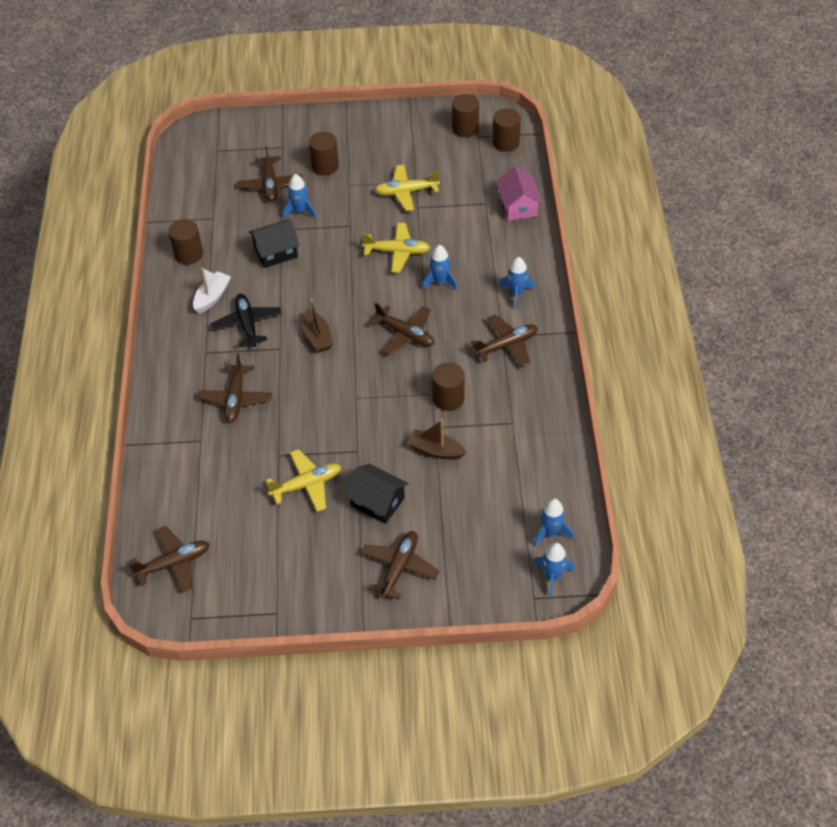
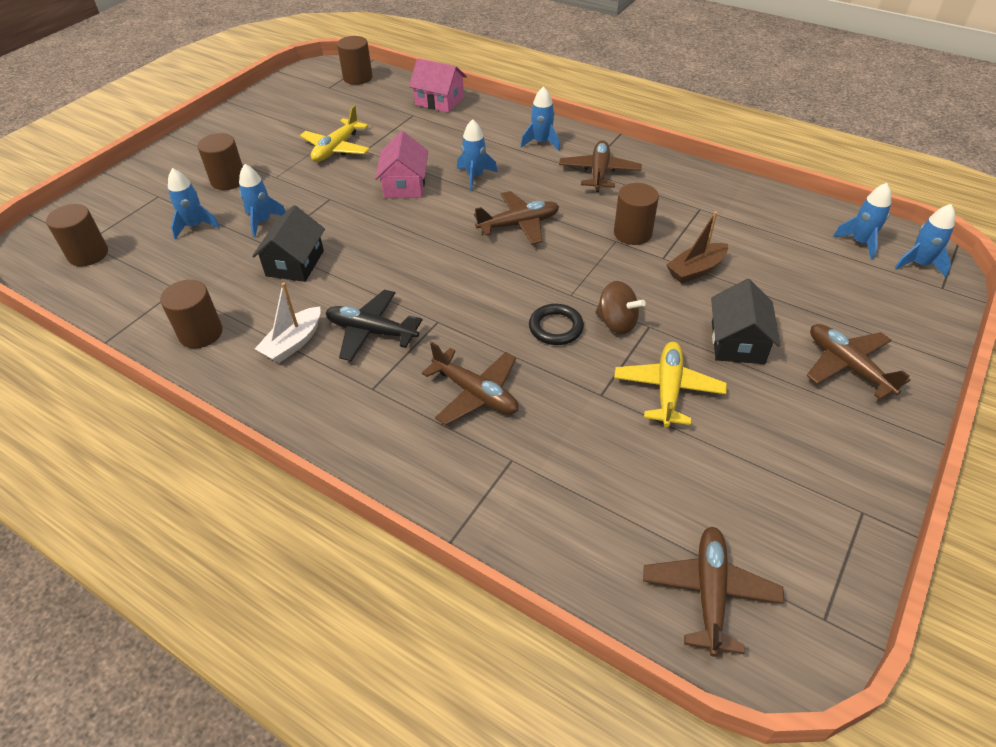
camera: 55 degrees left, 5 degrees down
(212, 297) = (293, 343): white boat -> white boat turned 120 degrees counterclockwise
(270, 185) = (195, 226): brown plane -> blue rocket
(317, 337) = (454, 285): brown boat -> none
(319, 406) = (556, 327): none -> black ring
(347, 433) = (616, 323): none -> brown spinning top
(377, 502) = (737, 342): black house -> black house turned 60 degrees counterclockwise
(397, 252) = (405, 185): yellow plane -> pink house
(465, 128) = (309, 89): brown cylinder -> brown cylinder (88, 254)

